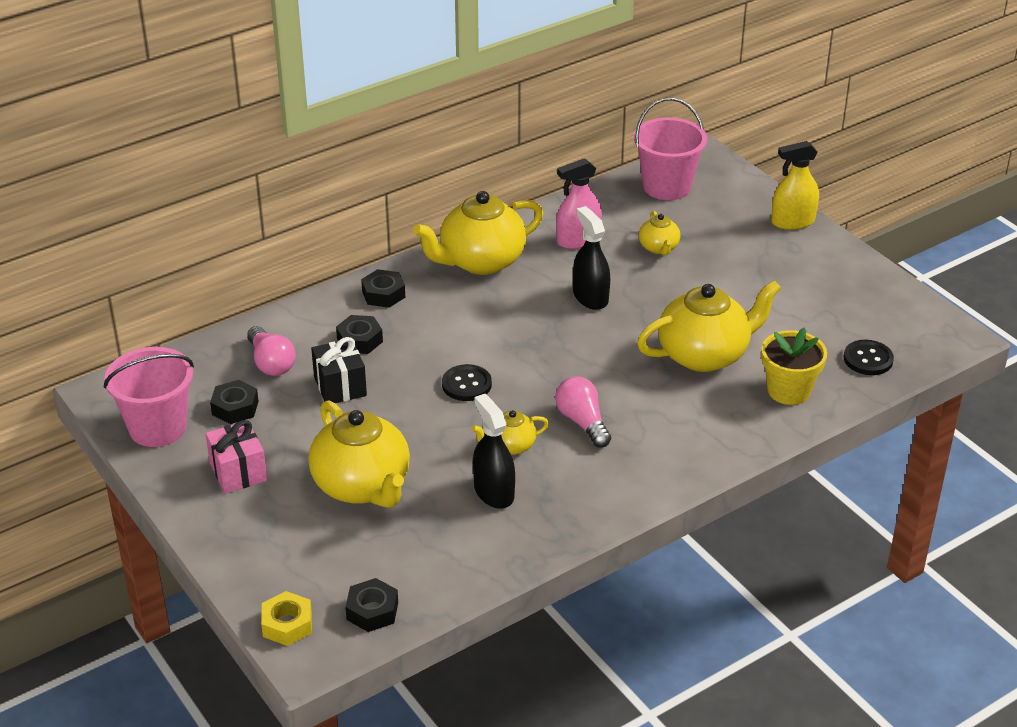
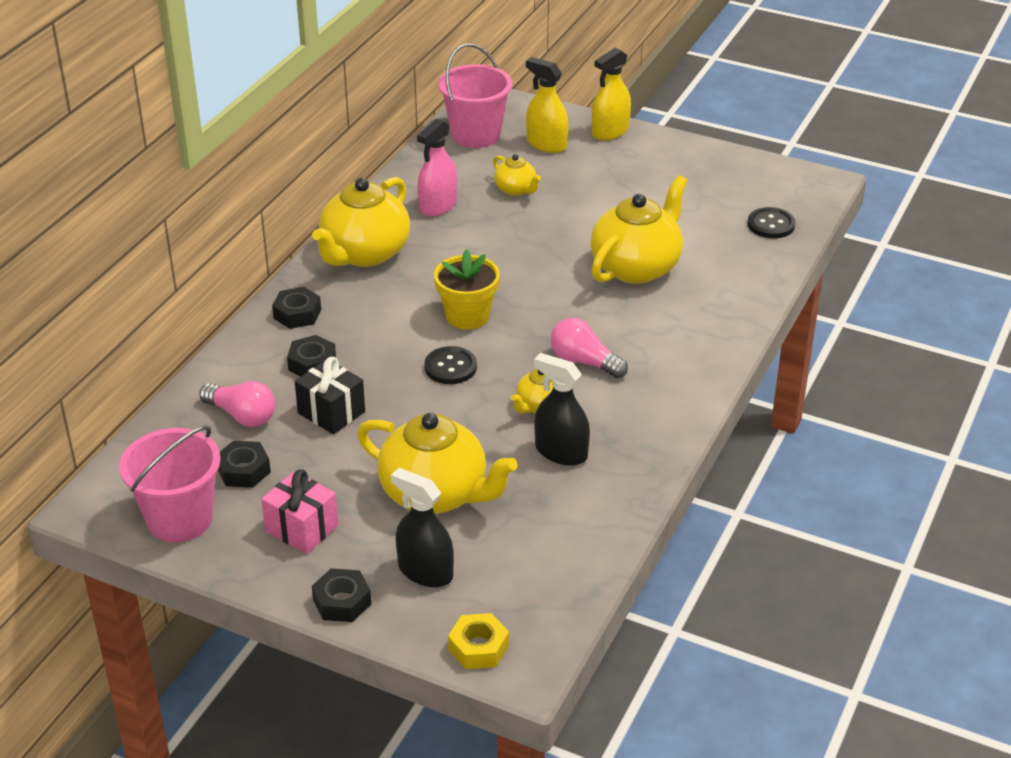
camera: 30 degrees left, 0 degrees up
(372, 611) = (546, 601): black nut -> black nut (342, 602)
(590, 297) = (493, 252): black spray bottle -> black spray bottle (425, 571)
(723, 215) = (546, 144): none -> yellow spray bottle
(788, 391) = (731, 272): yellow flower pot -> yellow flower pot (467, 316)

